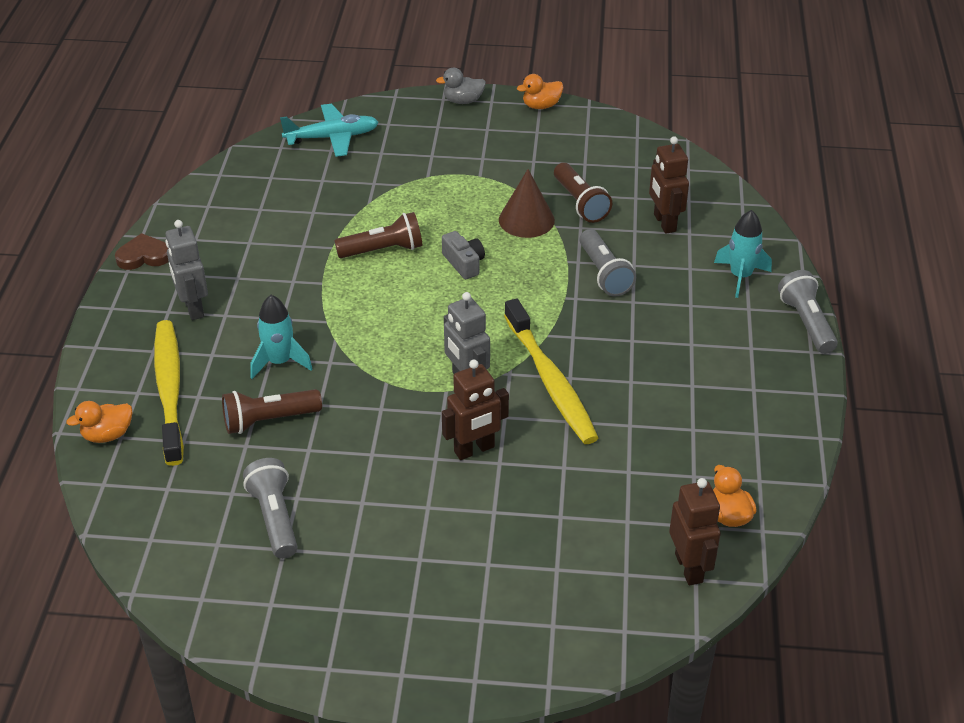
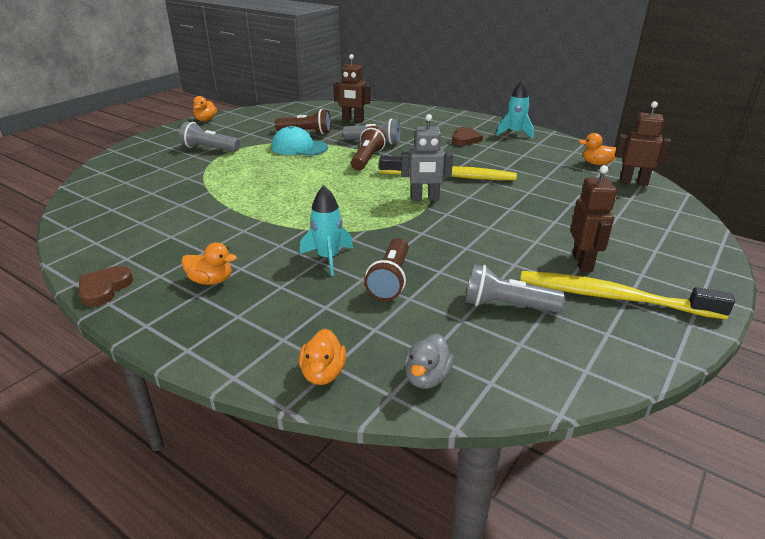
camera: 60 degrees left, 10 degrees down
(169, 390) = (301, 319): yellow toothbrush -> yellow toothbrush (612, 297)
(193, 308) = (211, 281): grey robot -> orange duck
(332, 138) = (113, 178): turquoise plane -> none
(383, 250) = (261, 191): brown flashlight -> brown flashlight (367, 159)
(463, 101) = (160, 135): grey duck -> grey duck (427, 377)
(464, 263) = (312, 172): grey camera -> none
(474, 450) = (492, 212): brown robot -> brown robot (582, 263)
(526, 220) = (299, 147): brown cone -> turquoise cap
(698, 353) = (465, 139): none -> brown heart
(740, 276) = (417, 117): turquoise rocket -> turquoise rocket (515, 133)
(806, 323) = (467, 115): grey flashlight -> grey flashlight (209, 149)

